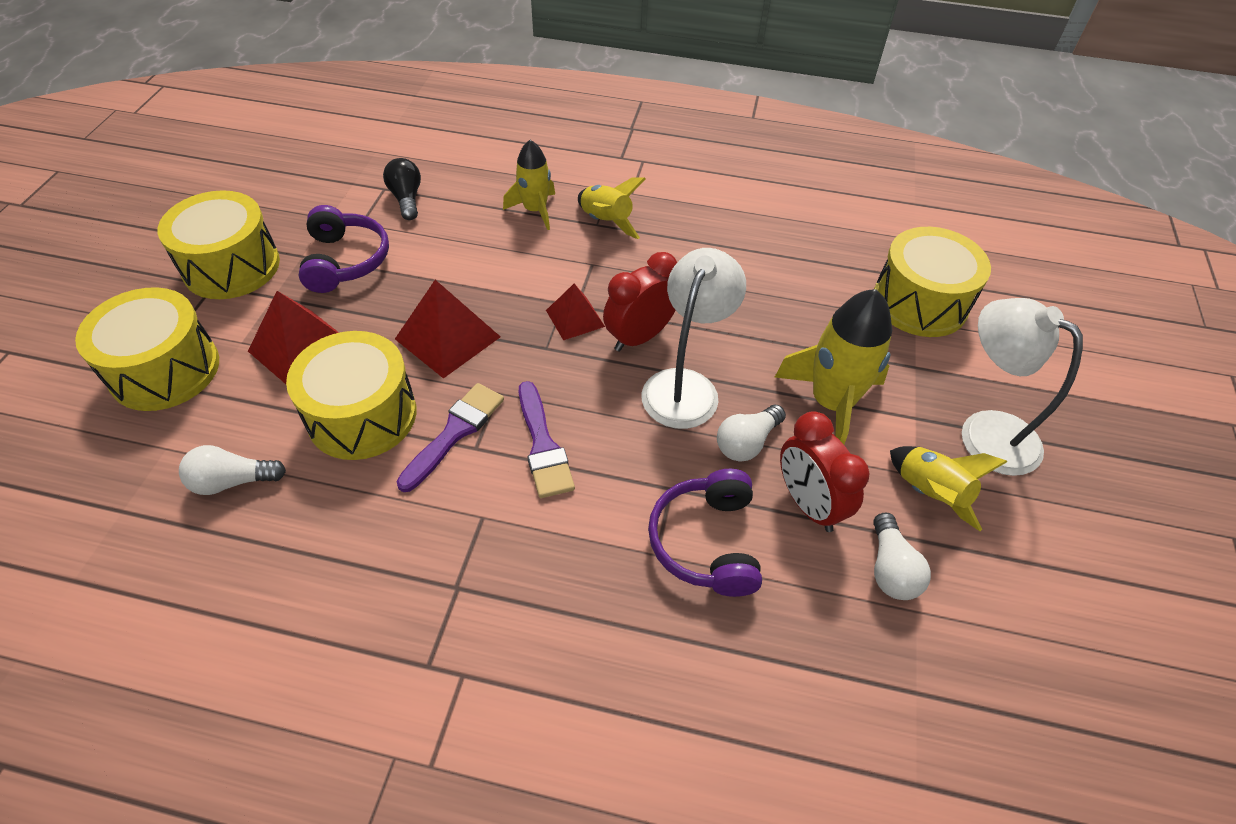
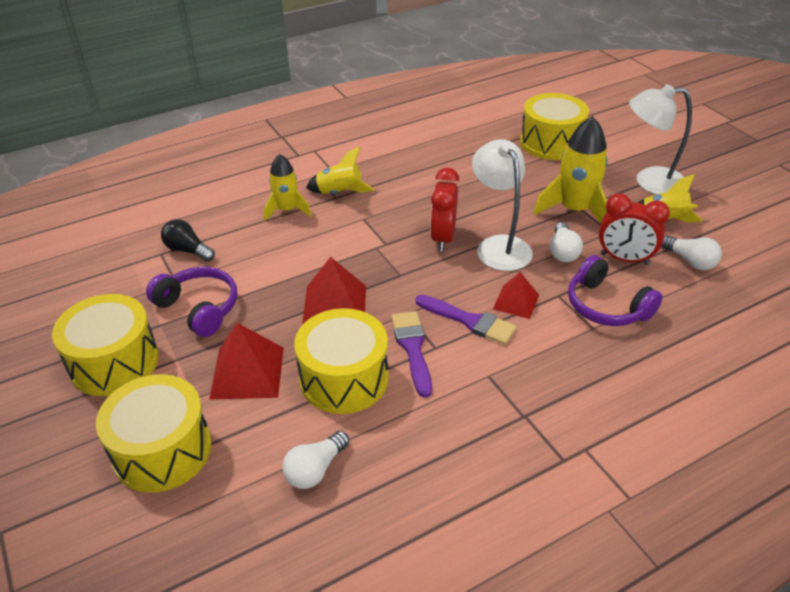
camera: 40 degrees left, 10 degrees down
(575, 318) = (394, 250): red pyramid -> red pyramid (516, 302)

